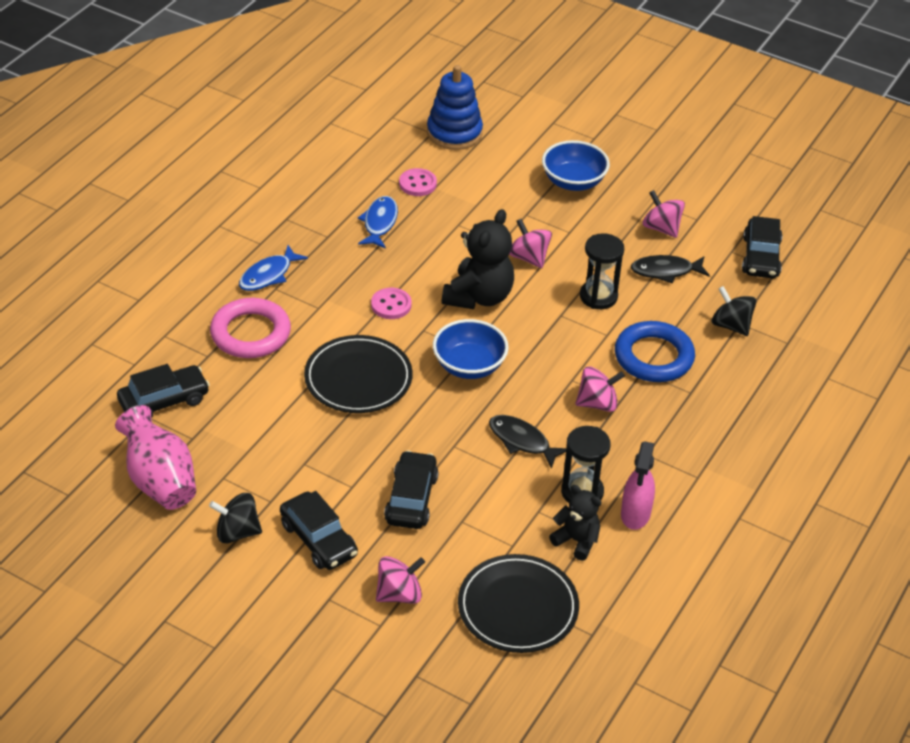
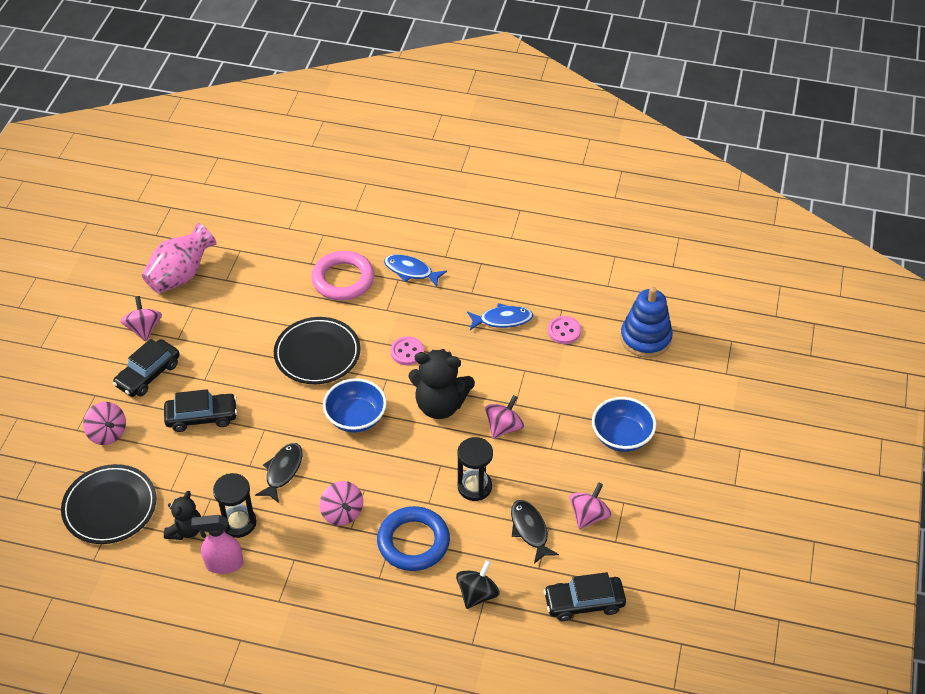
camera: 75 degrees right, 5 degrees up
(164, 401) = (257, 254): black car -> none
(237, 532) = (144, 329): black spinning top -> pink spinning top

